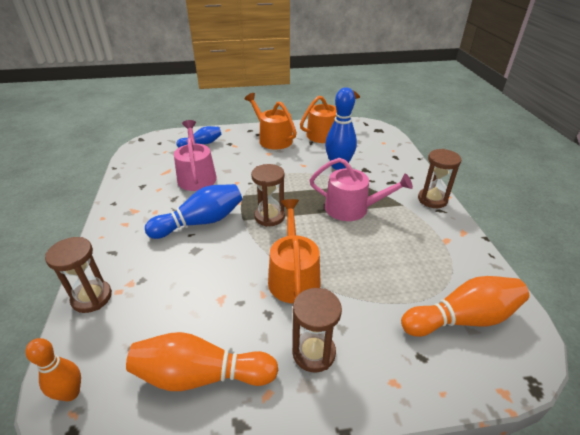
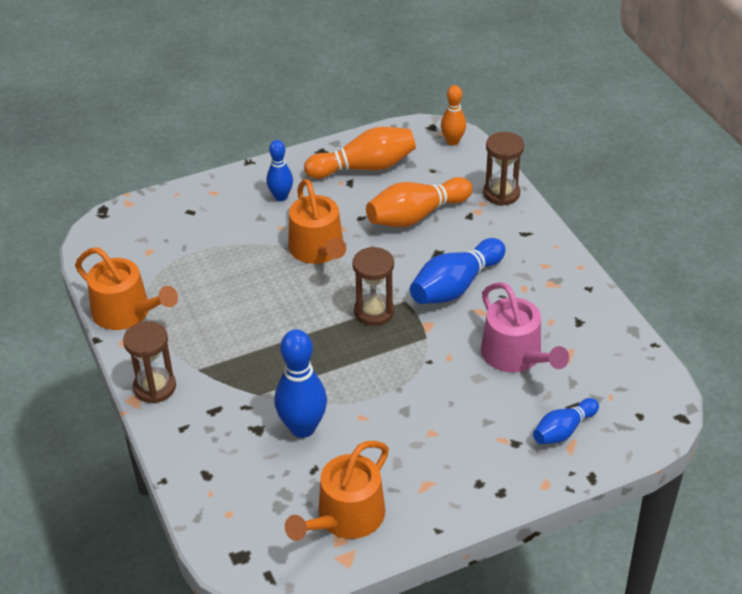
camera: 165 degrees right, 5 degrees up
(272, 139) = (443, 475): orange watering can -> orange watering can (127, 312)
(313, 352) = (281, 197): brown hourglass -> blue bowling pin
(352, 208) = (268, 347): pink watering can -> none
(462, 318) = (148, 246): orange bowling pin -> orange bowling pin (416, 216)

